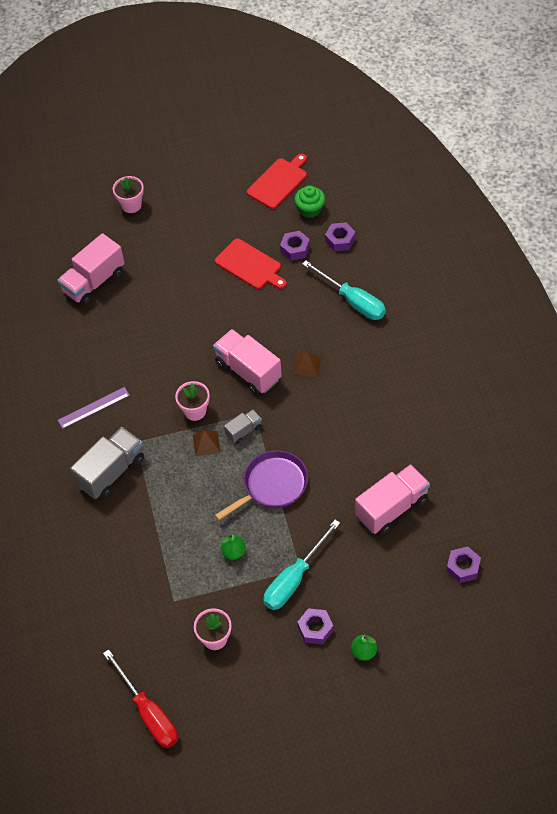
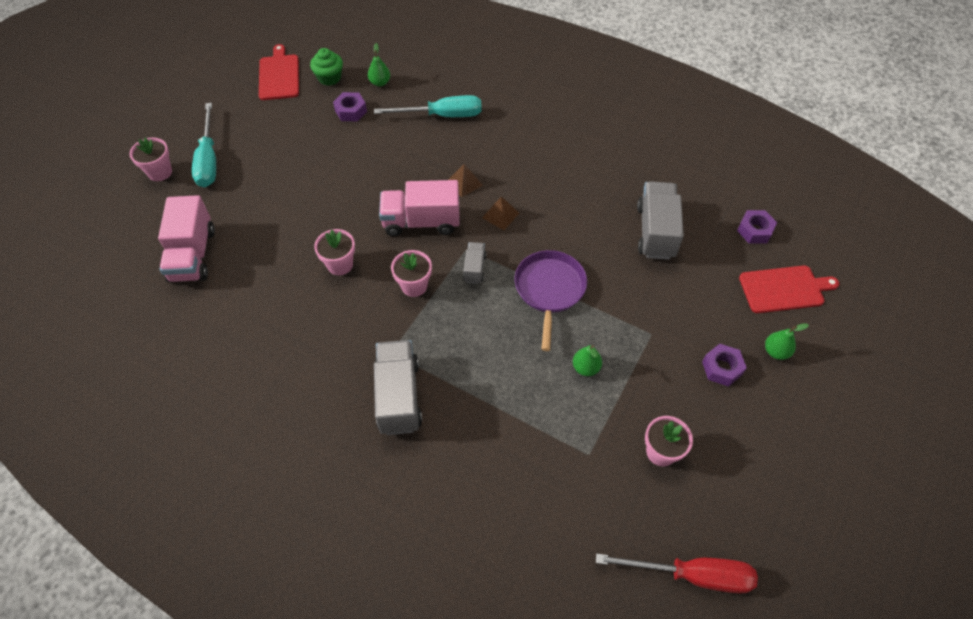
camera: 50 degrees left, 0 degrees up
(93, 407) = (316, 356): purple ruler -> none
(168, 359) = (340, 265): none -> pink flower pot
(206, 443) = (455, 303): brown pyramid -> brown pyramid (500, 215)
(250, 265) = (327, 146): red cutting board -> red cutting board (784, 289)
(294, 578) = (657, 345): turquoise screwdriver -> turquoise screwdriver (208, 160)
(340, 240) = (380, 82): purple nut -> green pear
(391, 508) = (655, 232): pink truck -> grey truck

